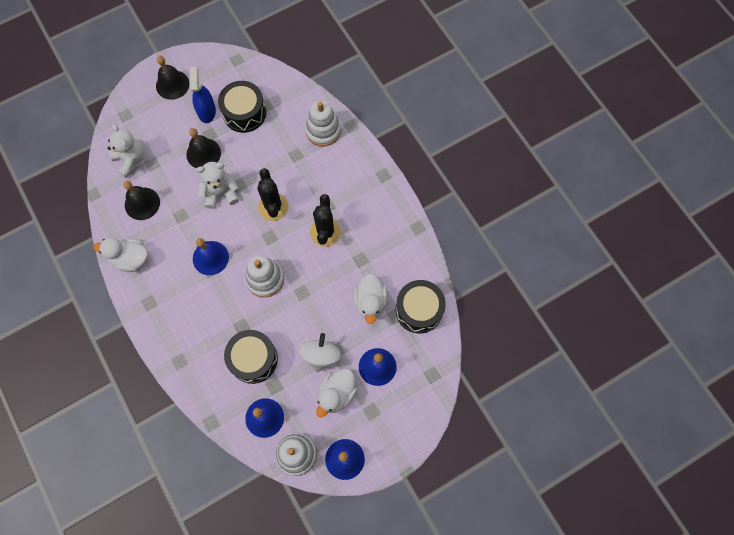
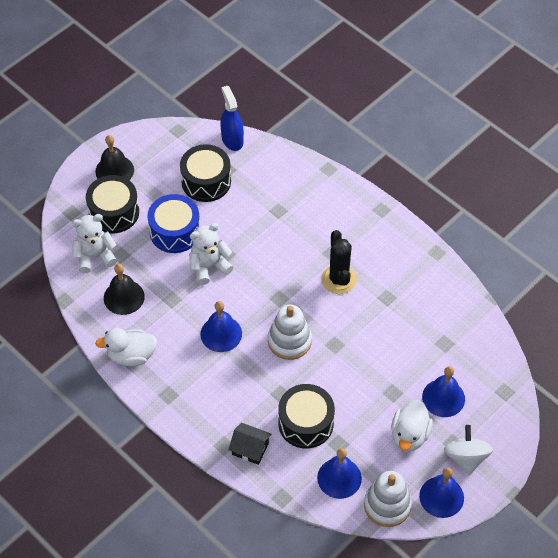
camera: 15 degrees left, 15 degrees down
(131, 160) = (95, 256): white teddy bear -> white teddy bear turned 60 degrees counterclockwise
(199, 370) = (250, 449): none -> black house
(203, 153) = (175, 232): black bell -> blue drum
(206, 111) = (163, 189): blue spray bottle -> blue spray bottle (232, 140)
(273, 207) = (272, 267): black cactus -> none
(320, 356) = (378, 402): white spinning top -> white spinning top (466, 458)
(323, 130) = (299, 180): white stacking toy -> none
(370, 302) = (412, 336): white duck -> none
(419, 310) = (467, 332): black drum -> black drum (114, 212)

